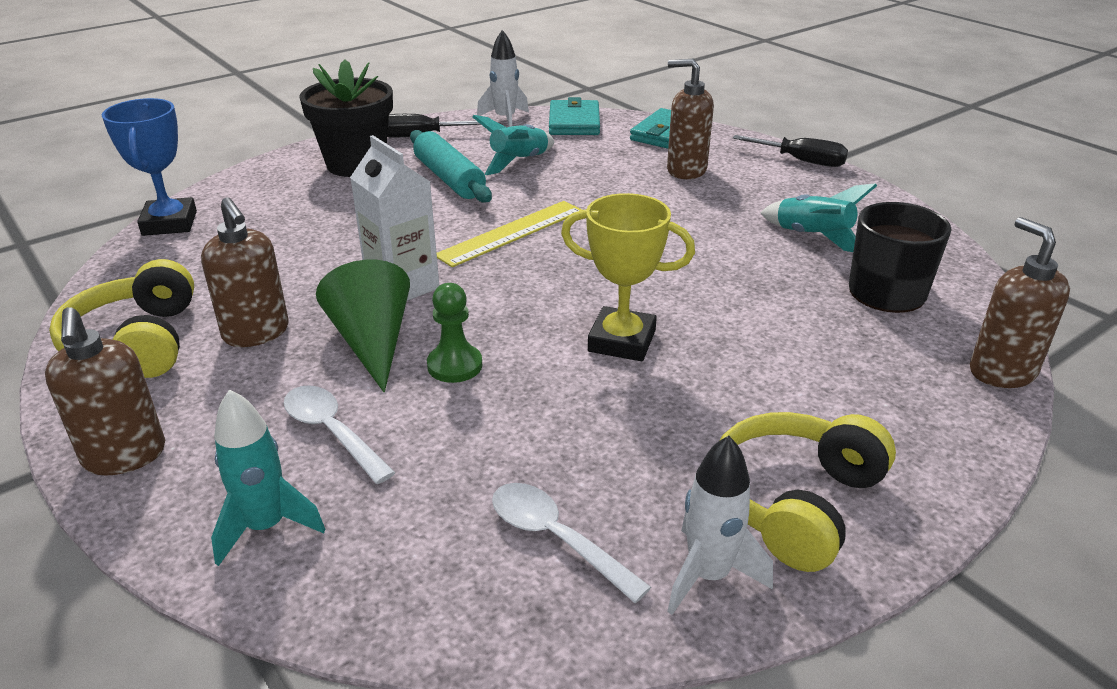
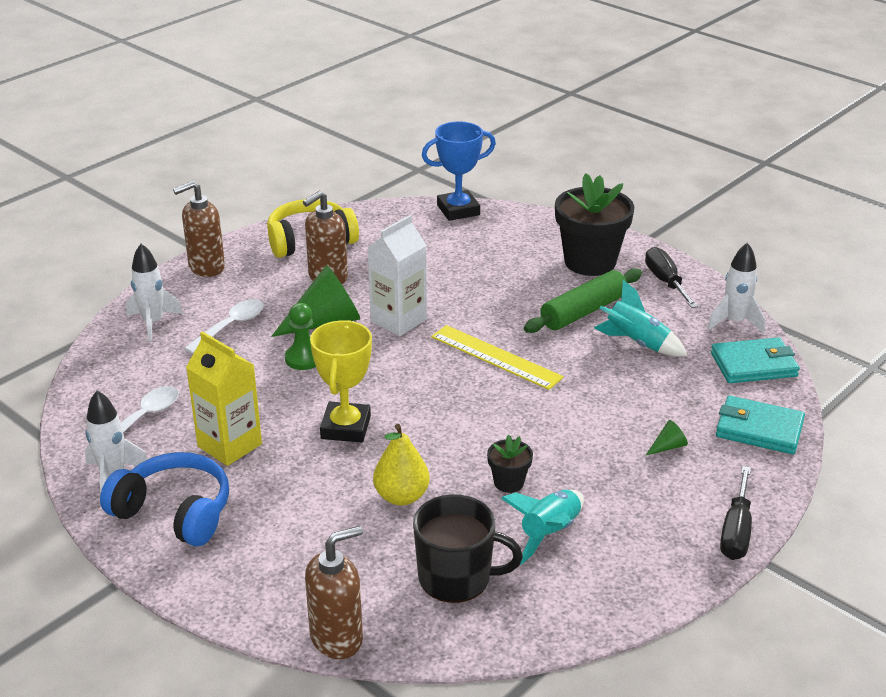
camera: 80 degrees right, 0 degrees up
(266, 527) = (153, 323): turquoise rocket -> white rocket
(449, 179) = (583, 311): turquoise rolling pin -> green rolling pin
(644, 442) = (229, 445): none -> yellow carton
(686, 170) = (668, 446): brown soap dispenser -> green cone
(735, 249) = (508, 482): none -> black flower pot
(758, 312) = (401, 496): none -> yellow pear
(795, 502) = (174, 512): yellow headphones -> blue headphones

